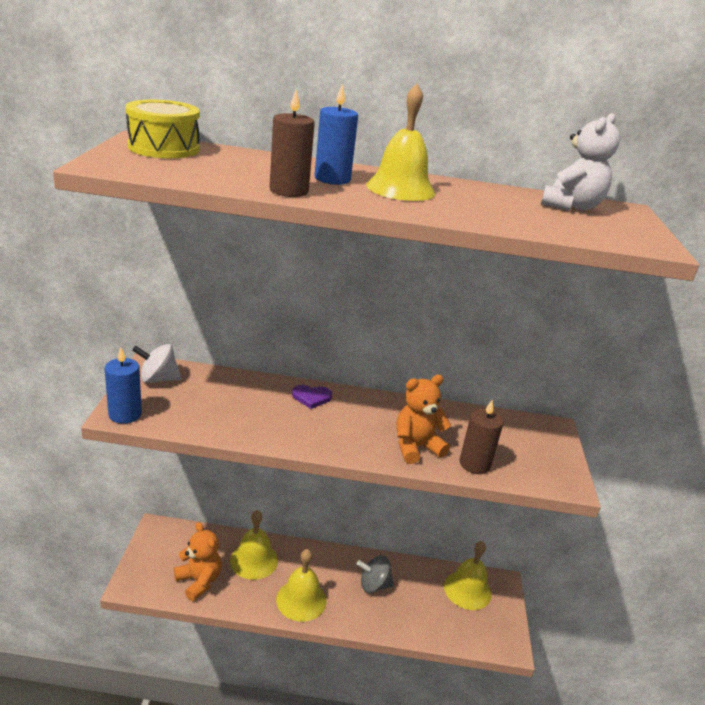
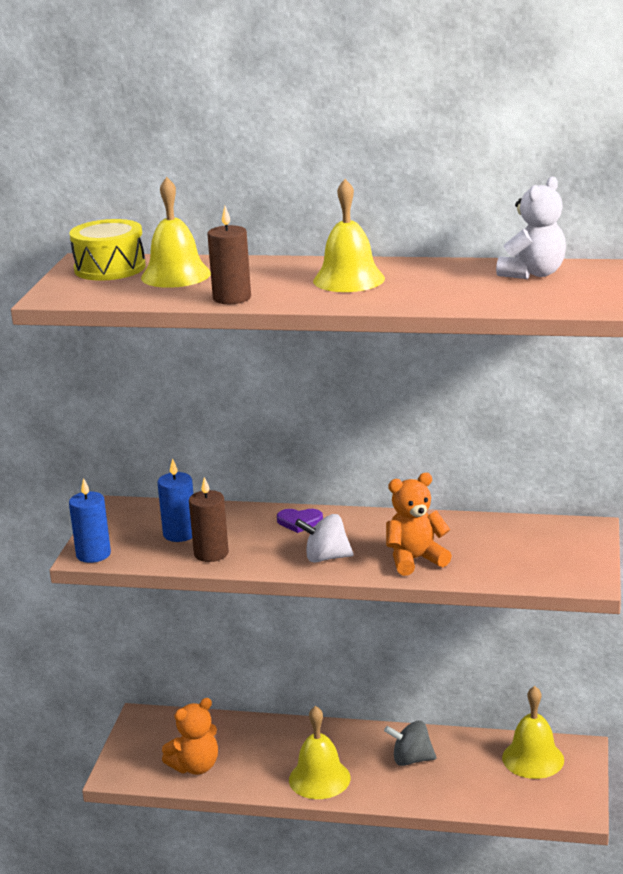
camera: 10 degrees right, 5 degrees down
(158, 379) = (126, 518): white spinning top -> white spinning top (326, 558)
(199, 581) = (195, 766): orange teddy bear -> orange teddy bear turned 90 degrees clockwise
(254, 560) = (261, 742): yellow bell -> yellow bell (176, 275)
(332, 179) = (279, 279): blue candle -> blue candle (180, 534)
(474, 464) = (481, 570): brown candle -> brown candle (211, 553)

